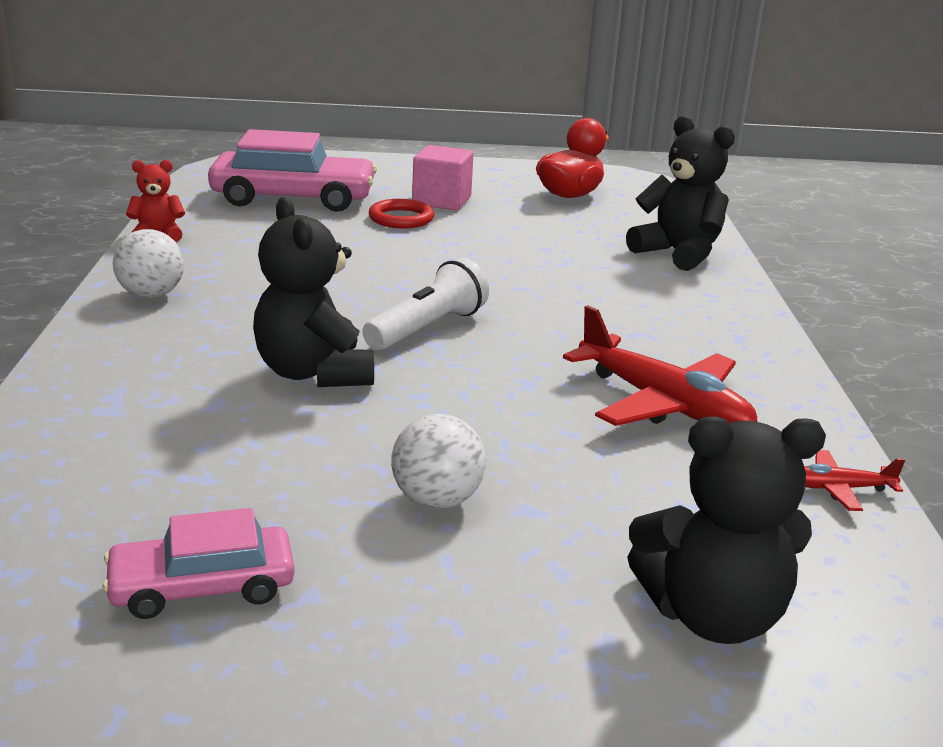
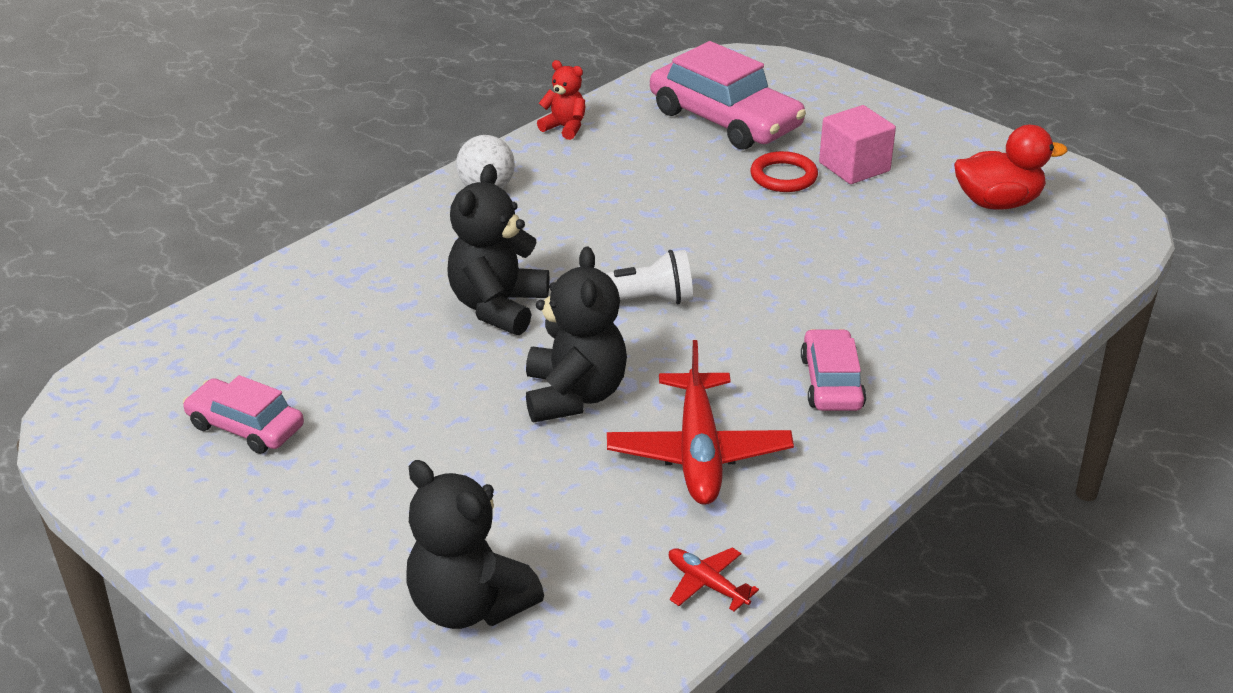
camera: 45 degrees right, 10 degrees up
(437, 500) = (433, 442): white ball -> none
(663, 323) = (831, 382): none -> pink car
(678, 253) = (985, 316): black teddy bear -> black teddy bear (574, 395)

